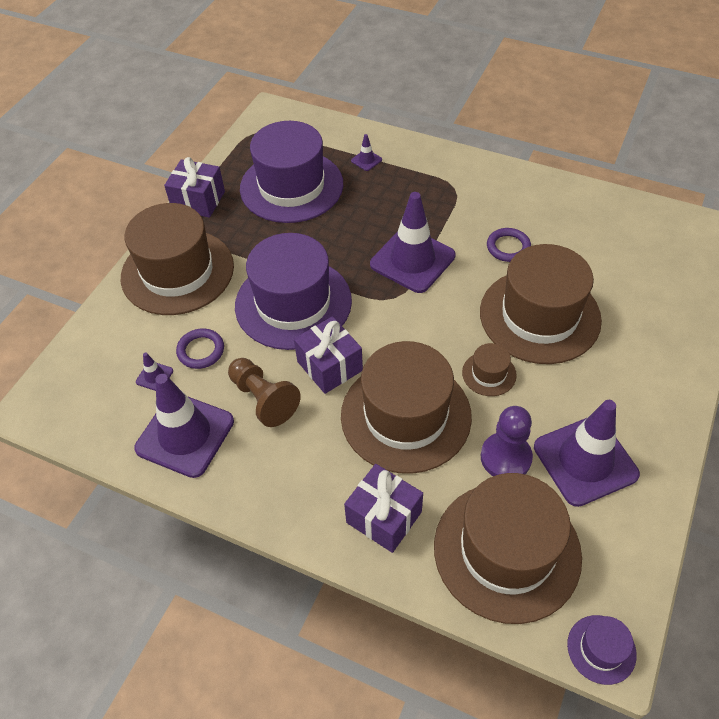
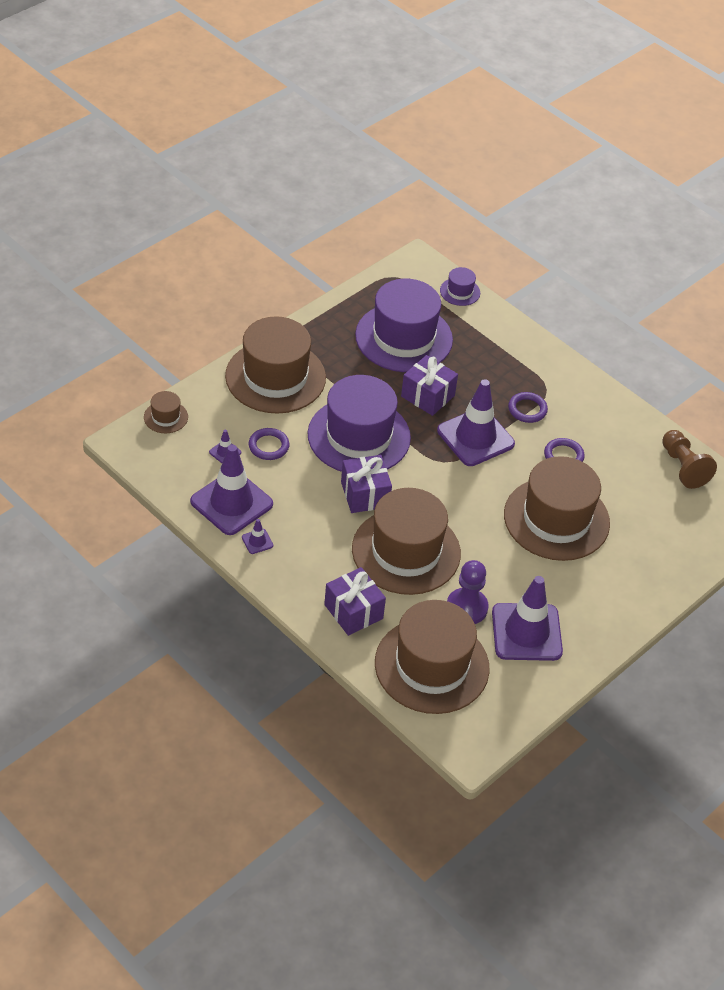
camera: 15 degrees right, 5 degrees down
(198, 200) = (317, 322): purple gift -> purple gift (428, 396)
(263, 399) = (302, 499): brown pawn -> brown pawn (683, 467)
(366, 160) = (481, 337): purple traffic cone -> purple traffic cone (257, 541)
(447, 214) = (527, 409): none -> purple ring
(489, 374) = (488, 546): brown hat -> brown hat (166, 417)
(601, 649) = (463, 746): purple hat -> purple hat (460, 292)

